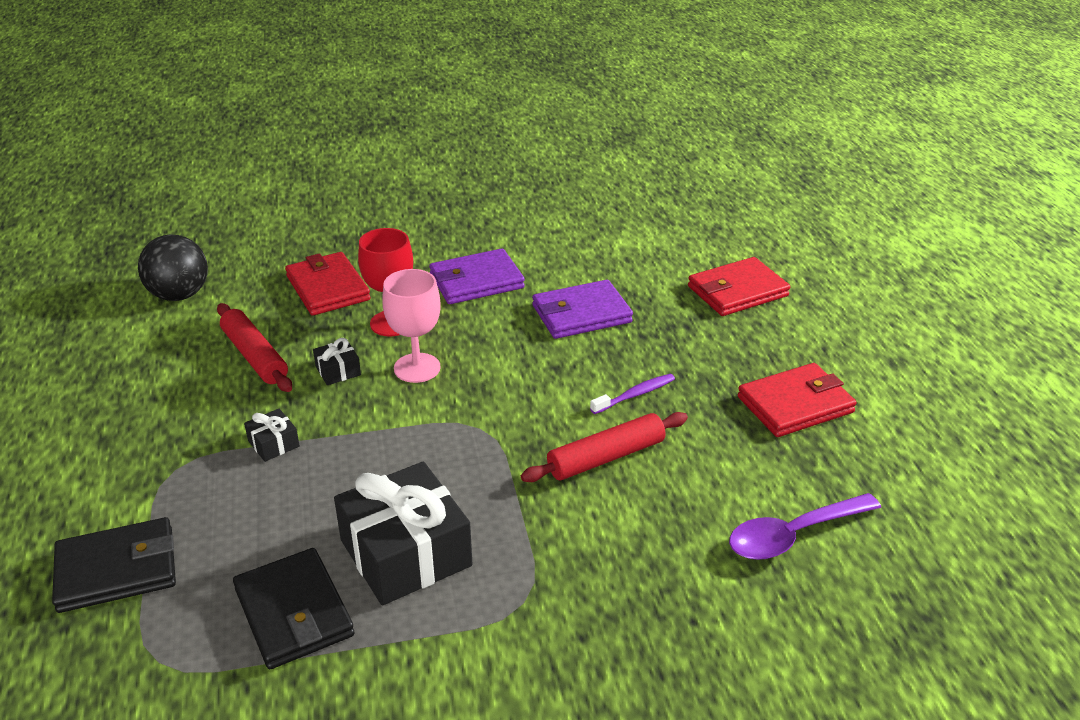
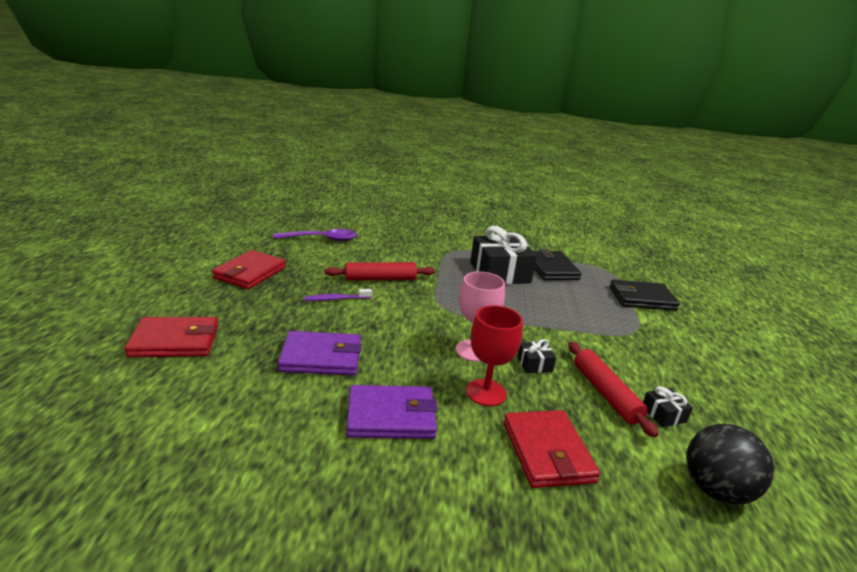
camera: 165 degrees left, 10 degrees down
(273, 443) = (575, 330): black gift -> black gift (663, 414)
(795, 405) = (250, 273): red wallet -> red wallet turned 60 degrees counterclockwise

